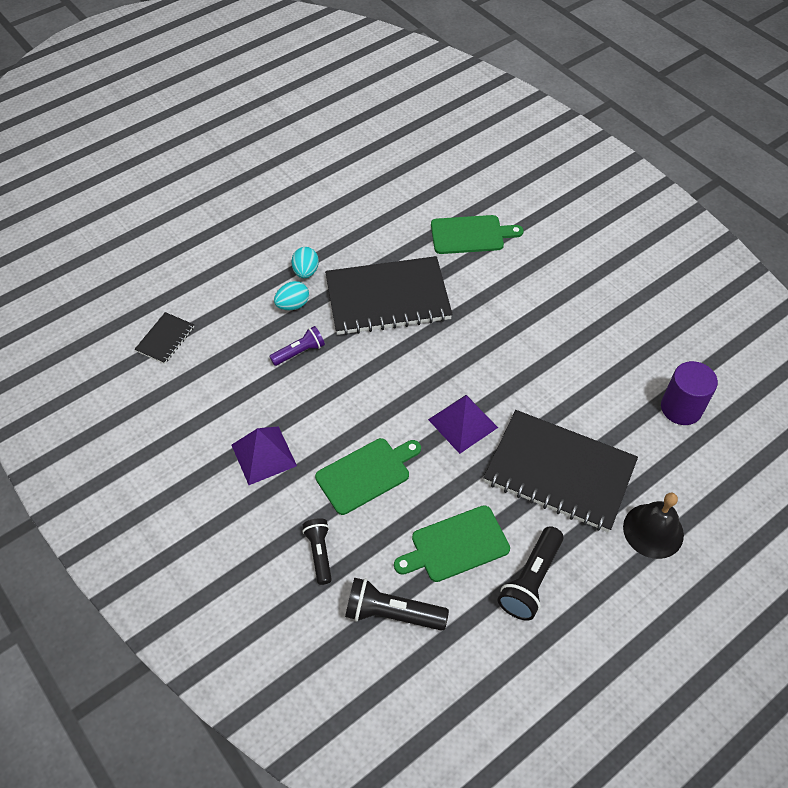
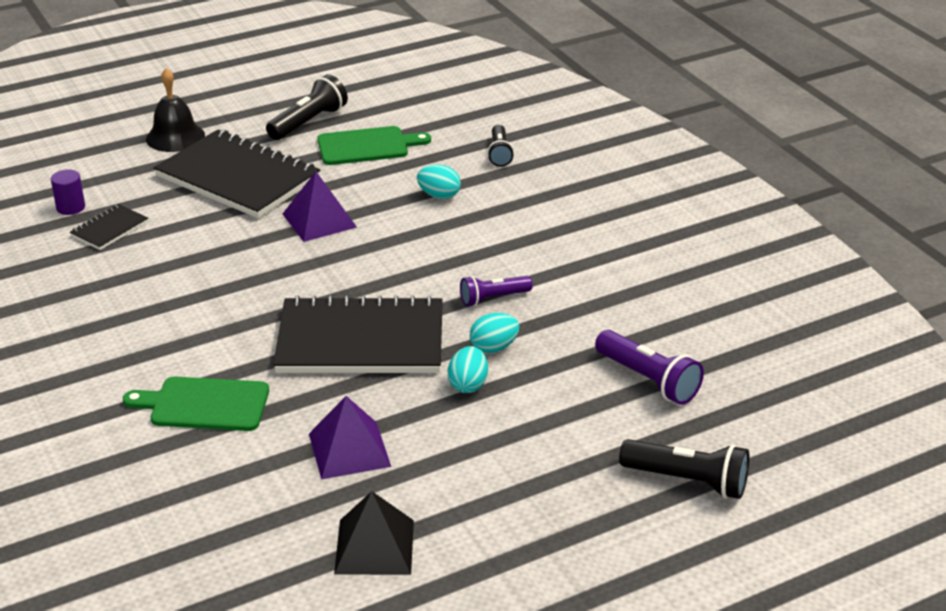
camera: 170 degrees left, 20 degrees down
(165, 339) = (669, 330): black notebook -> black notebook (110, 229)
(184, 292) = (648, 380): none -> purple flashlight
(263, 455) = (548, 219): purple pyramid -> purple pyramid (349, 449)
(339, 163) = (374, 546): none -> black pyramid
(366, 474) = (439, 196): green cutting board -> turquoise egg
(392, 613) = (441, 118): black flashlight -> black flashlight (688, 481)
(681, 408) = (71, 207): purple cylinder -> purple cylinder, size x0.60

